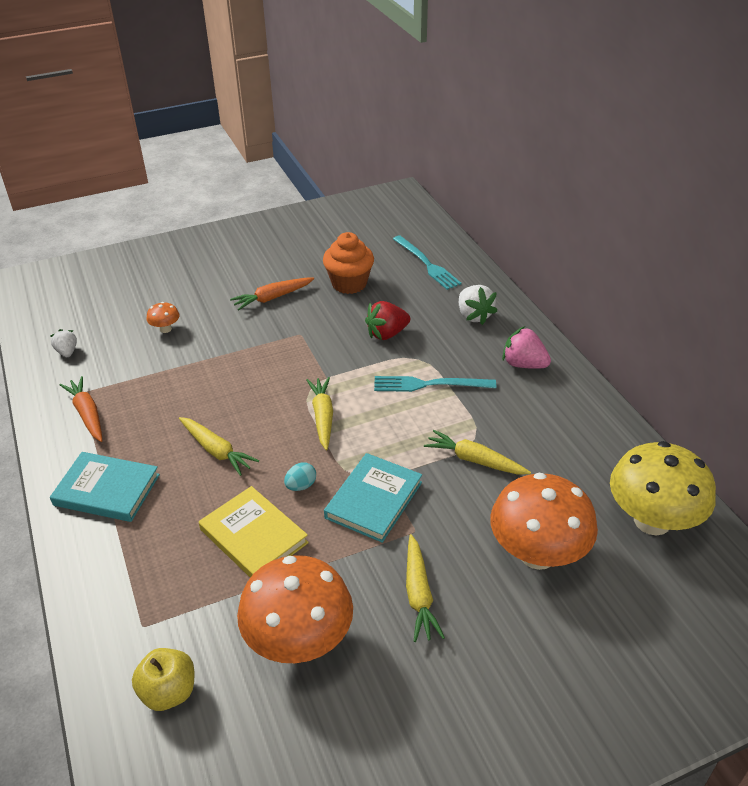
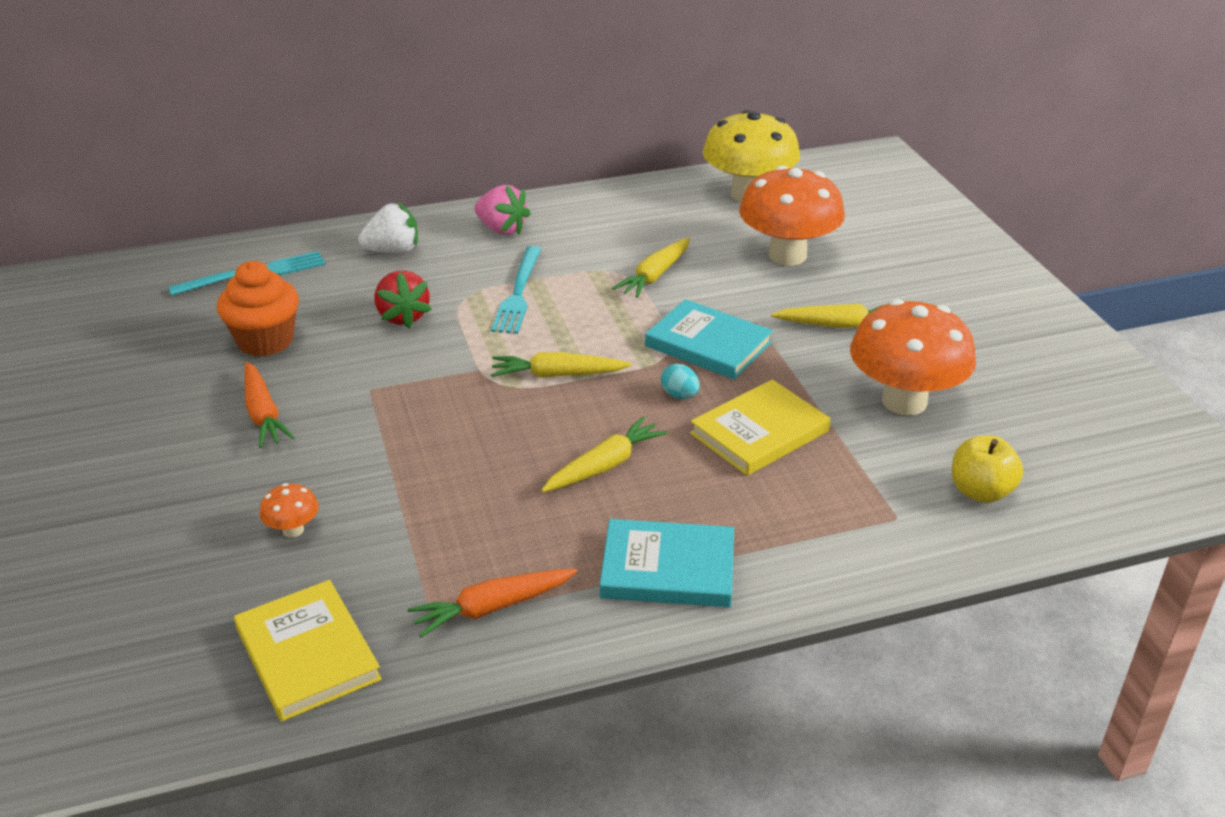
camera: 85 degrees left, 5 degrees down
(67, 352) = (307, 654): white strawberry -> yellow book
(107, 490) = (668, 569): turquoise book -> turquoise book turned 75 degrees clockwise
(523, 364) = (502, 229): pink strawberry -> pink strawberry turned 90 degrees counterclockwise

